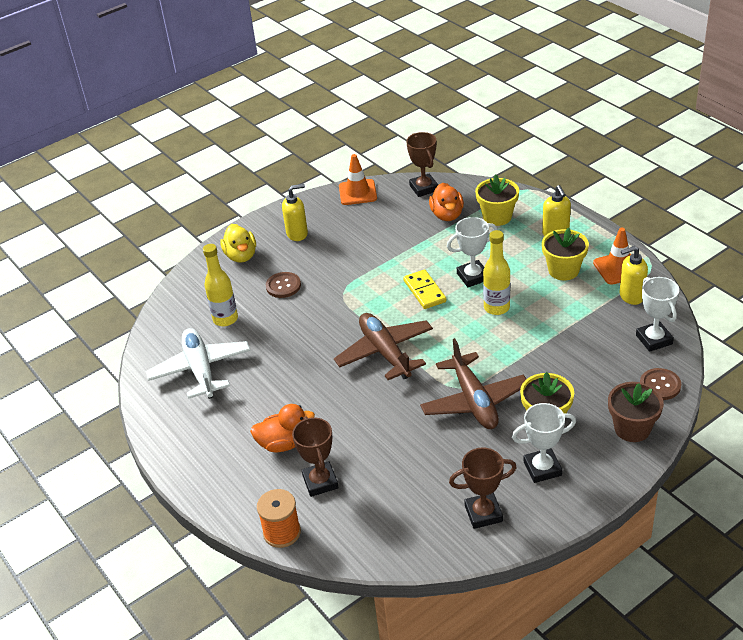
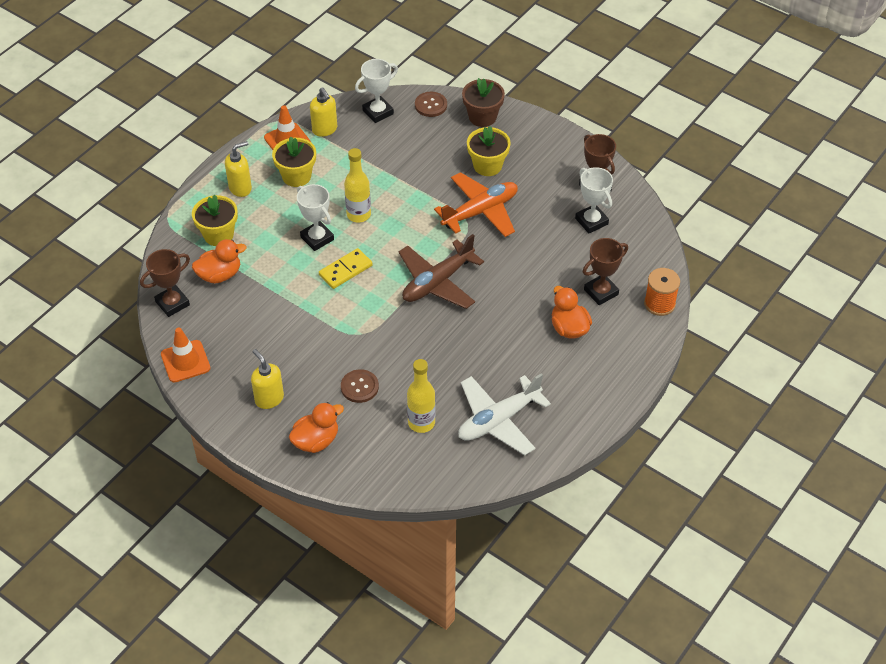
camera: 110 degrees left, 10 degrees up
(241, 256) = (316, 441): yellow duck -> orange duck
(474, 401) = (480, 211): brown plane -> orange plane
(542, 468) = (539, 161): white trophy -> white trophy (591, 221)

